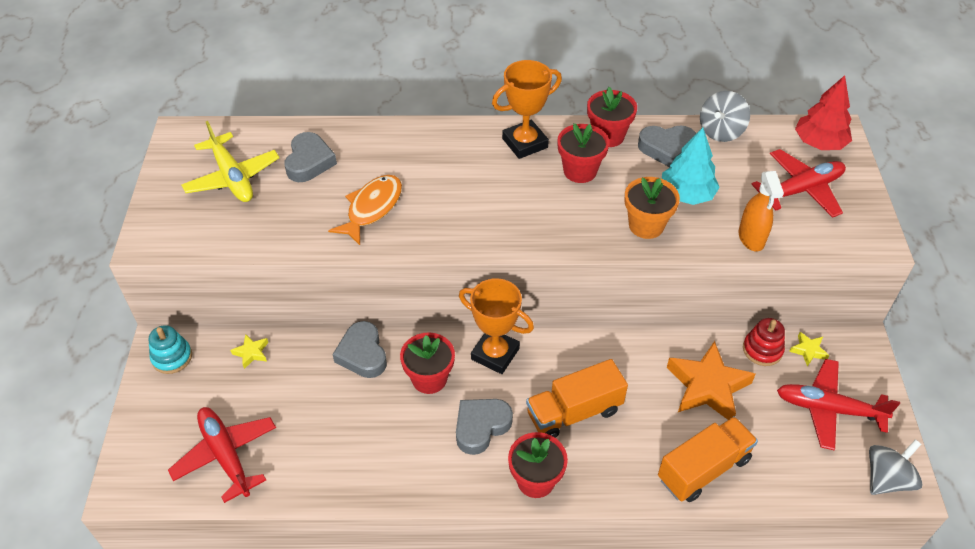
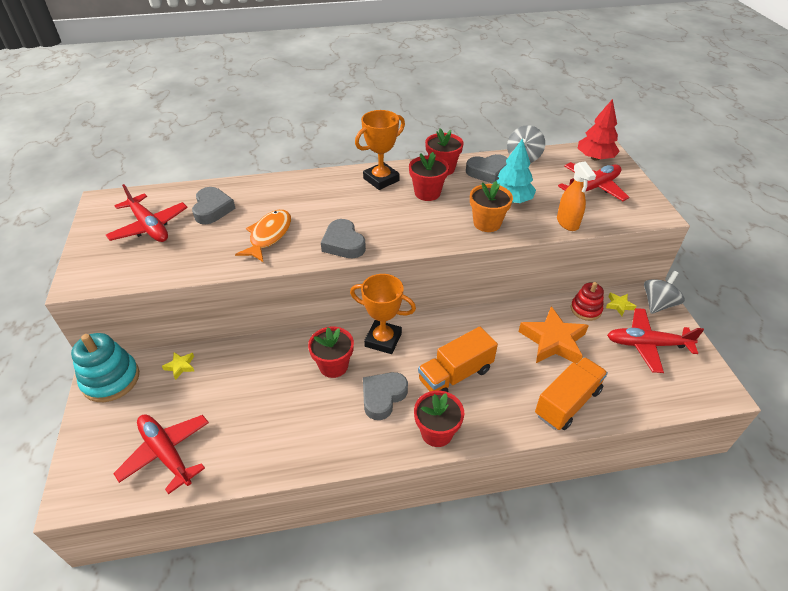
camera: 10 degrees left, 5 degrees down
(172, 357) = (111, 379): turquoise stacking toy -> turquoise stacking toy, size x1.62
(232, 177) = (149, 227): yellow plane -> red plane
(362, 354) = (275, 354): grey heart -> grey heart (343, 243)
(886, 479) = (706, 389): grey spinning top -> grey spinning top (658, 304)

